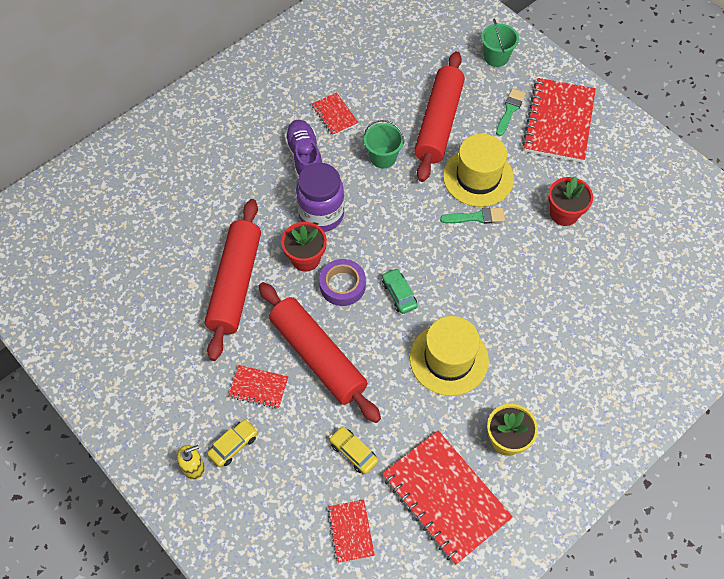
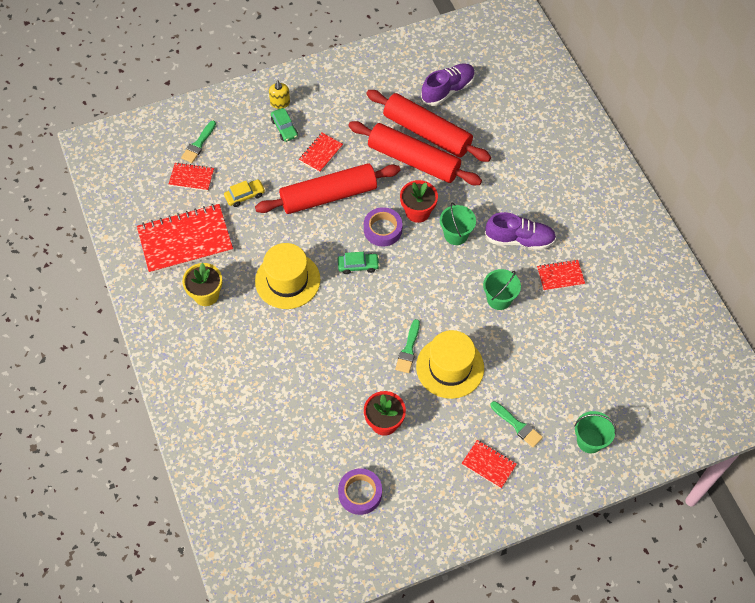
camera: 110 degrees right, 0 degrees up
(118, 279) = (447, 90): none -> purple shoe
(233, 445) = (284, 128): yellow car -> green car
(294, 546) = (198, 144): none -> green brush
(321, 214) = (456, 235): purple jar -> green bucket
(438, 123) = (522, 357): red rolling pin -> red rolling pin (427, 133)
(559, 122) = (488, 464): red notebook -> red notebook, size x0.49
(643, 211) = (360, 493): none -> purple tape

